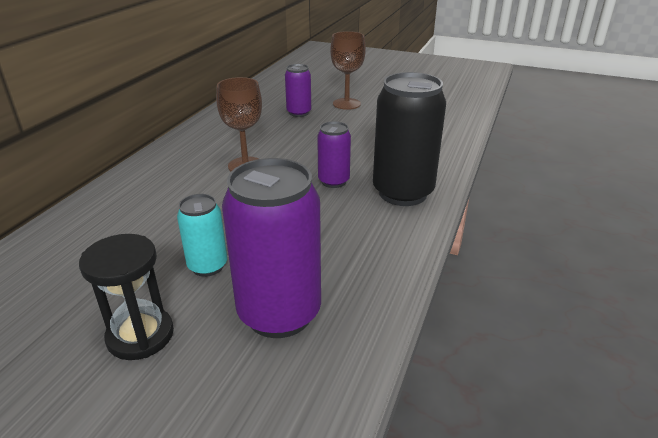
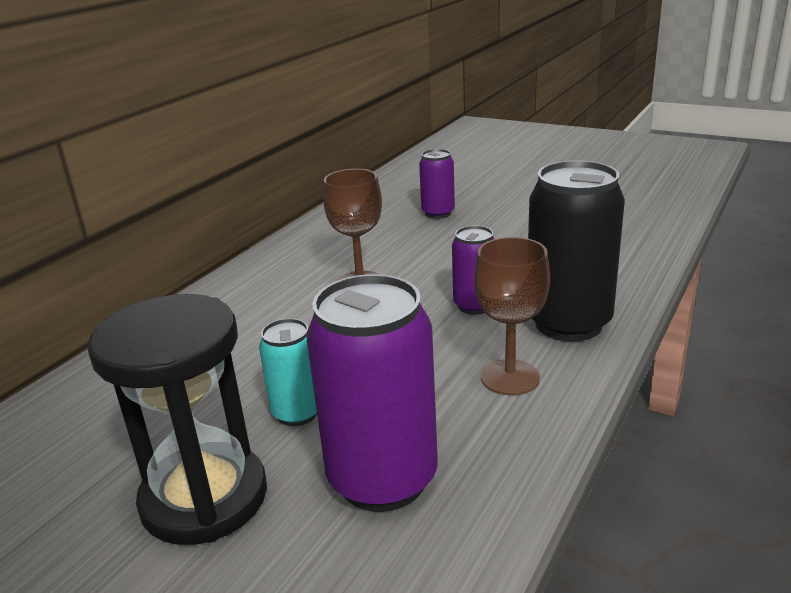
camera: 10 degrees right, 5 degrees down
(140, 335) = (204, 498): black hourglass -> black hourglass, size x1.51
(346, 104) = (504, 201): brown goblet -> brown goblet (510, 377)

